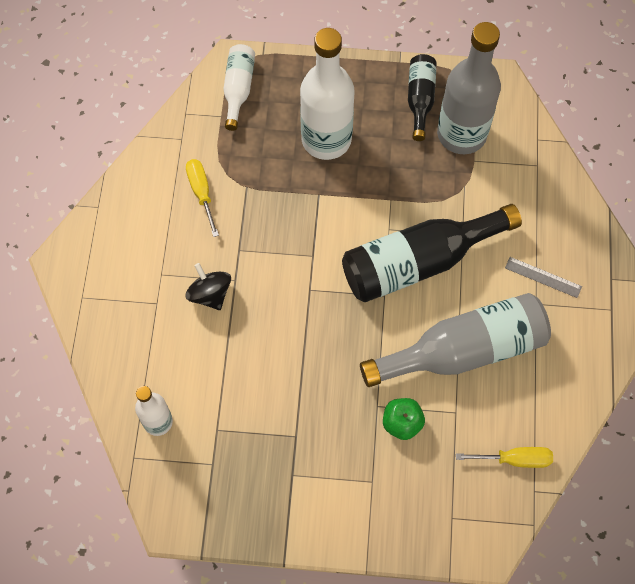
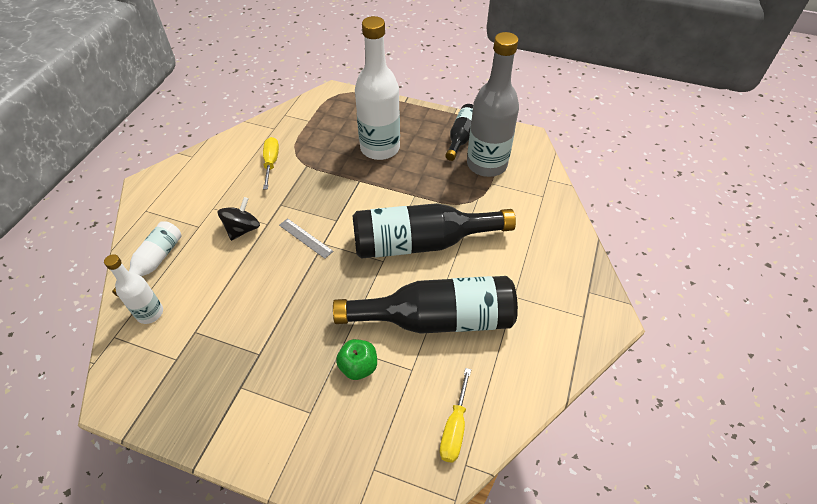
camera: 15 degrees right, 15 degrees down
(210, 294) = (242, 229): black spinning top -> black spinning top turned 45 degrees clockwise
(238, 89) = (329, 108): white bottle -> white bottle (154, 262)
(463, 350) = (437, 319): grey bottle -> black bottle
(514, 459) = (454, 428): yellow screwdriver -> yellow screwdriver turned 90 degrees clockwise
(543, 277) = (526, 277): grey ruler -> grey ruler (305, 238)

